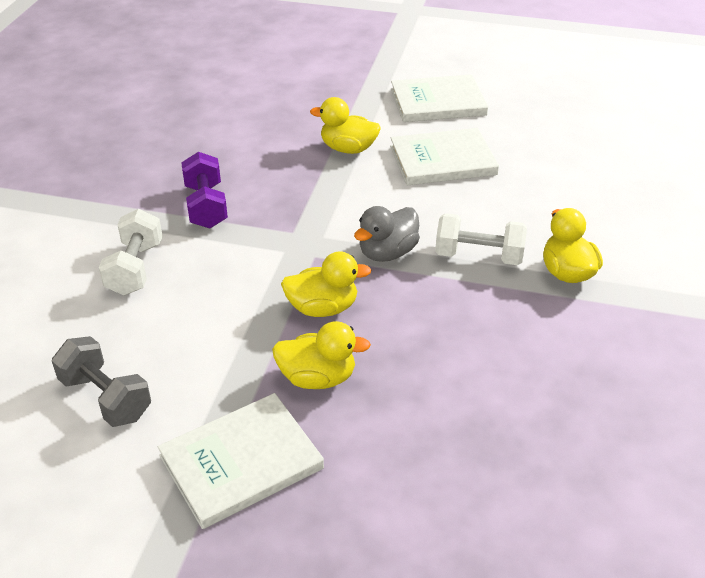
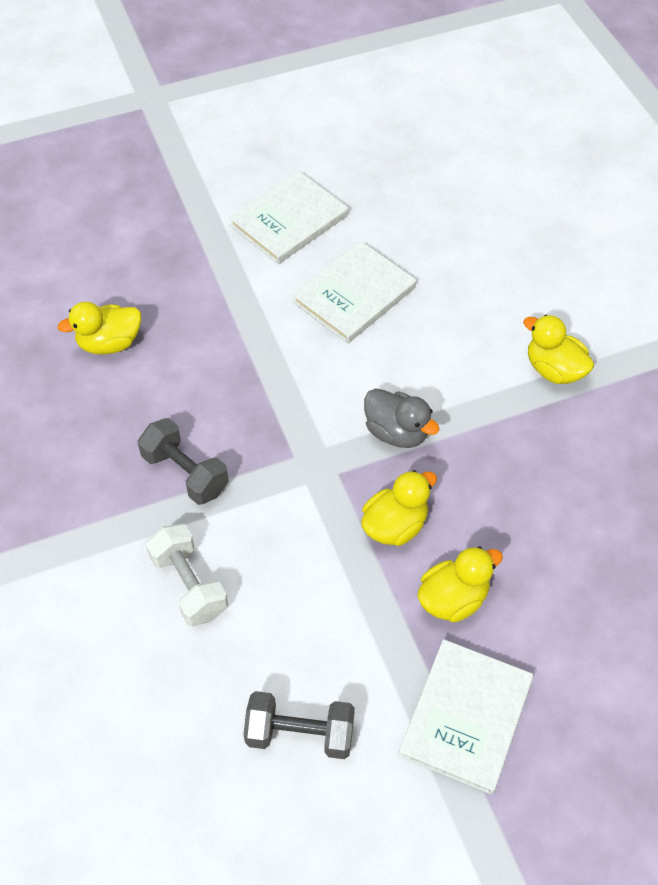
camera: 35 degrees left, 15 degrees up
(206, 206) = (185, 473): purple dumbbell -> grey dumbbell
(348, 149) = (256, 326): yellow duck -> yellow duck (109, 343)
(387, 253) = (397, 432): grey duck -> grey duck turned 60 degrees counterclockwise
(478, 256) = (473, 392): white dumbbell -> none

